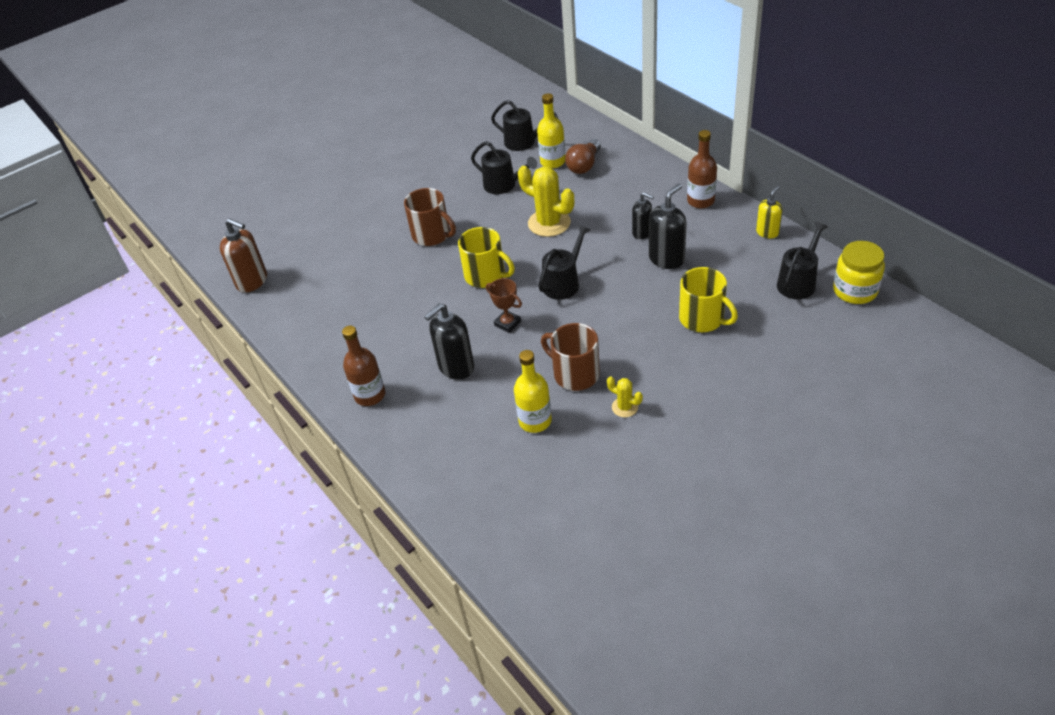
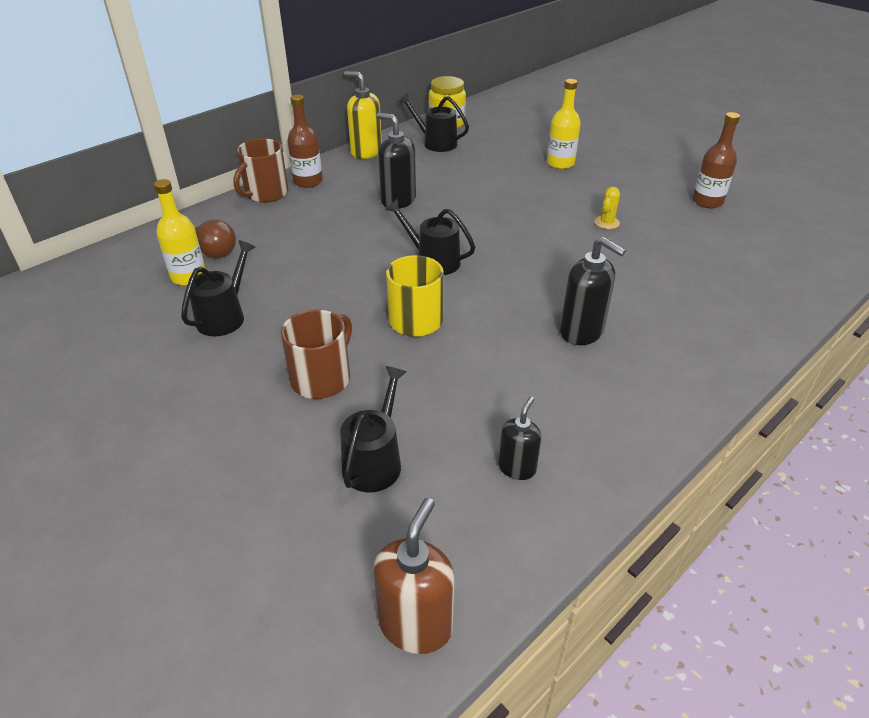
camera: 100 degrees left, 5 degrees down
(370, 395) = (650, 404): brown bottle -> brown bottle (707, 201)
(507, 323) = (502, 297): brown trophy -> none
(524, 142) = (127, 303): black watering can -> black watering can (375, 461)
(535, 421) = (642, 272): yellow bottle -> yellow bottle (560, 163)
(549, 223) = (320, 275): yellow cactus -> none
(575, 374) = (571, 250): brown mug -> brown mug (265, 194)
(642, 233) = (353, 213): black soap dispenser -> black soap dispenser (517, 468)
(703, 319) = (485, 184): yellow mug -> none
(767, 232) = (366, 152): yellow soap dispenser -> yellow soap dispenser, size x1.60

